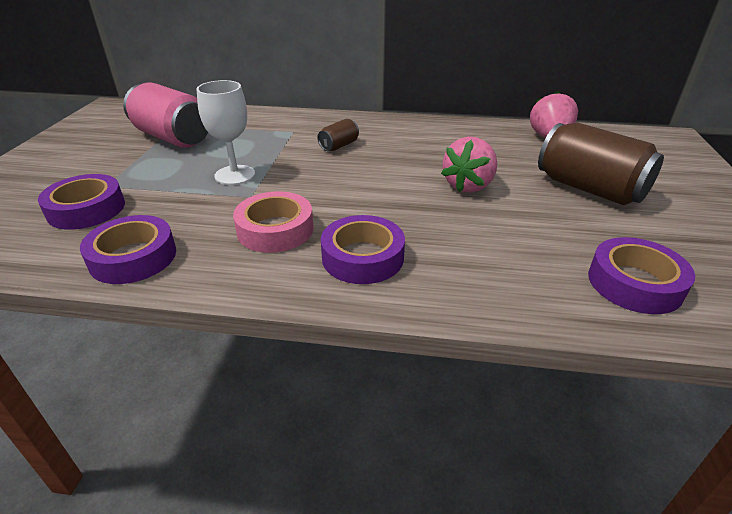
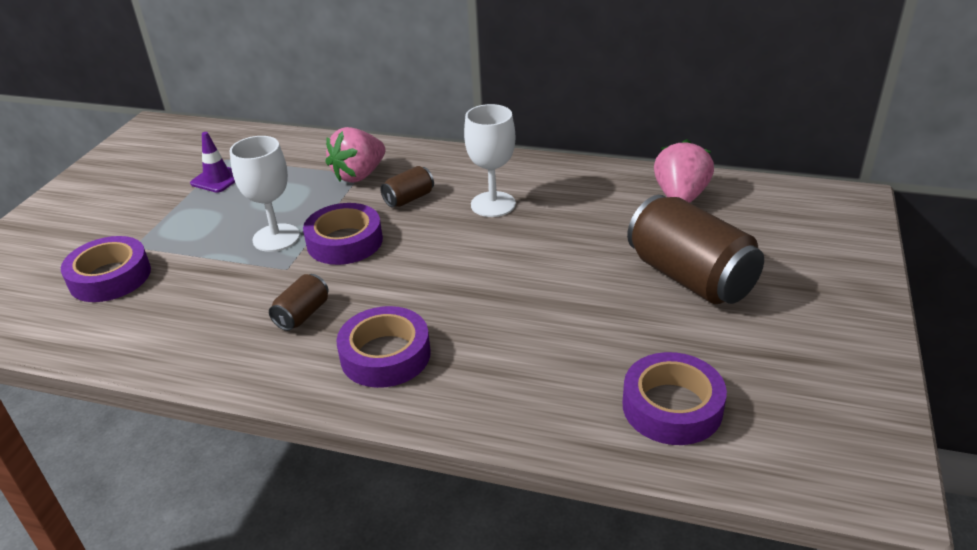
camera: 10 degrees right, 0 degrees up
(133, 257) = (150, 340): purple tape -> purple tape (345, 242)
(173, 138) = (217, 179): pink can -> purple traffic cone
(275, 230) = (302, 314): pink tape -> brown can
(408, 147) = (493, 204): none -> white goblet
(468, 185) = (543, 265): pink strawberry -> pink strawberry (359, 175)

